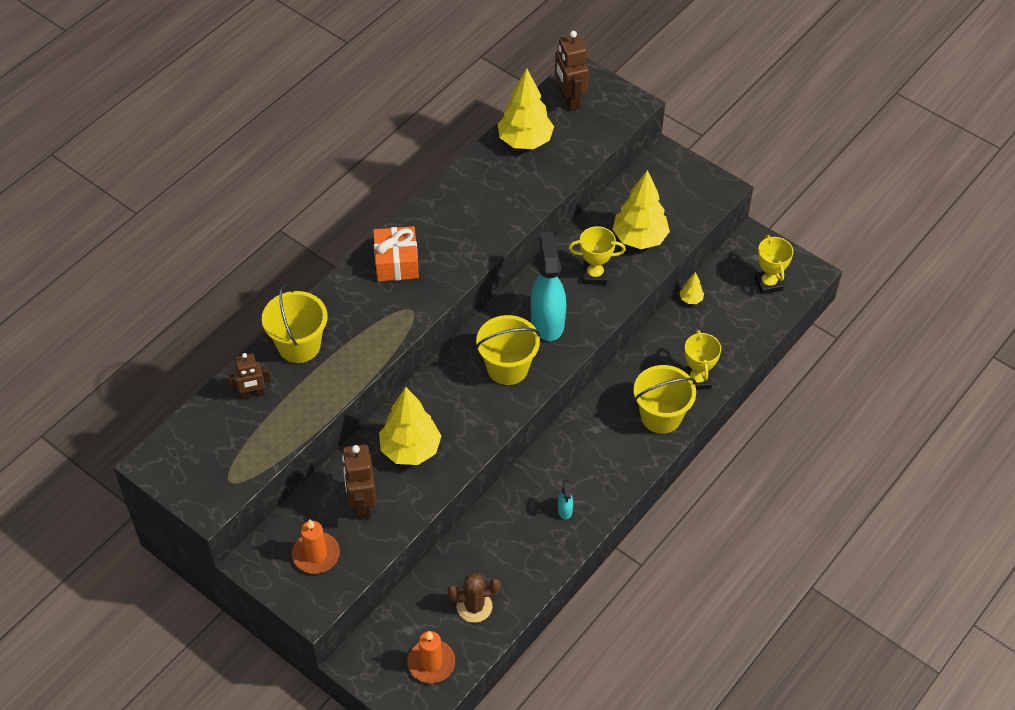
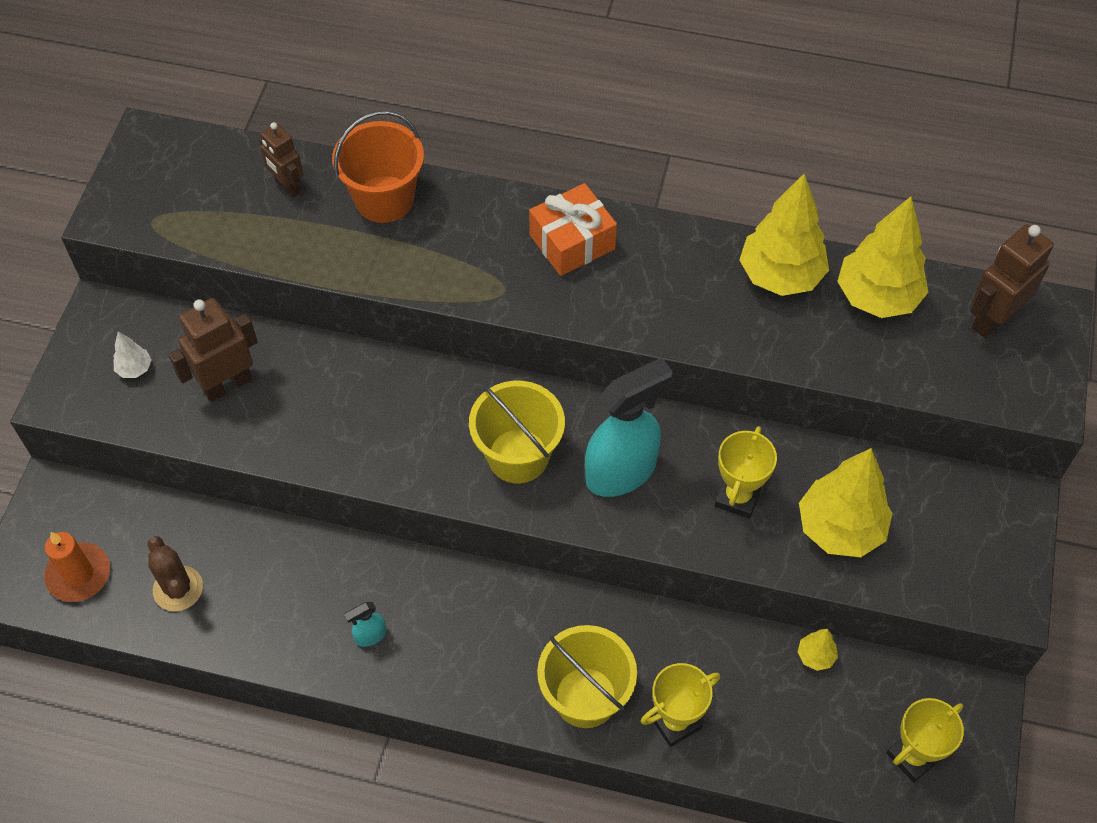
camera: 65 degrees right, 5 degrees up
(299, 345) = (384, 199): yellow bucket -> orange bucket
(316, 554) = (135, 369): orange candle -> white tree
(410, 450) = (332, 401): yellow tree -> yellow tree (780, 276)
(595, 275) = (737, 497): yellow trophy -> yellow trophy turned 45 degrees clockwise

